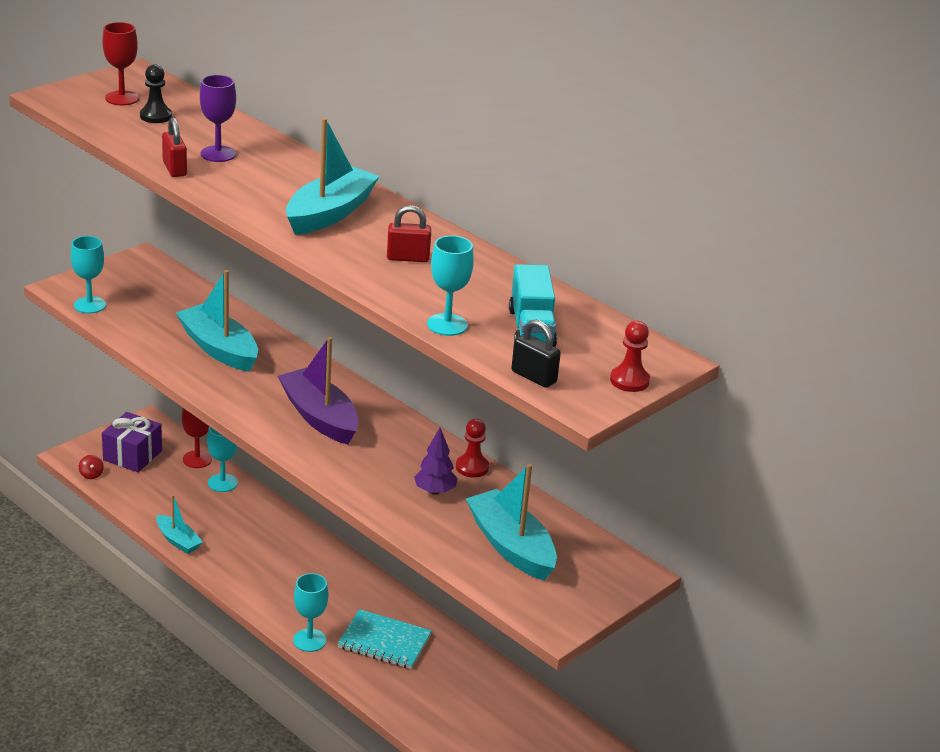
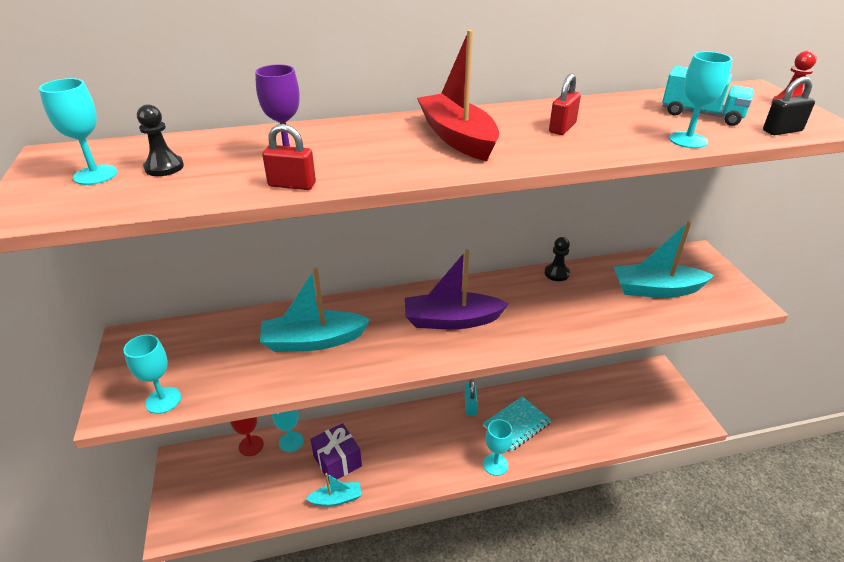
camera: 55 degrees left, 5 degrees up
(91, 474) = (207, 527): red spinning top -> none
(122, 98) = (95, 175): red goblet -> turquoise goblet
(132, 455) = (209, 486): purple gift -> purple gift (337, 461)
(330, 213) = (457, 138): turquoise boat -> red boat
(382, 595) = (470, 406): none -> turquoise padlock
(435, 491) = (578, 299): purple tree -> none
(472, 467) = (556, 273): red pawn -> black pawn

